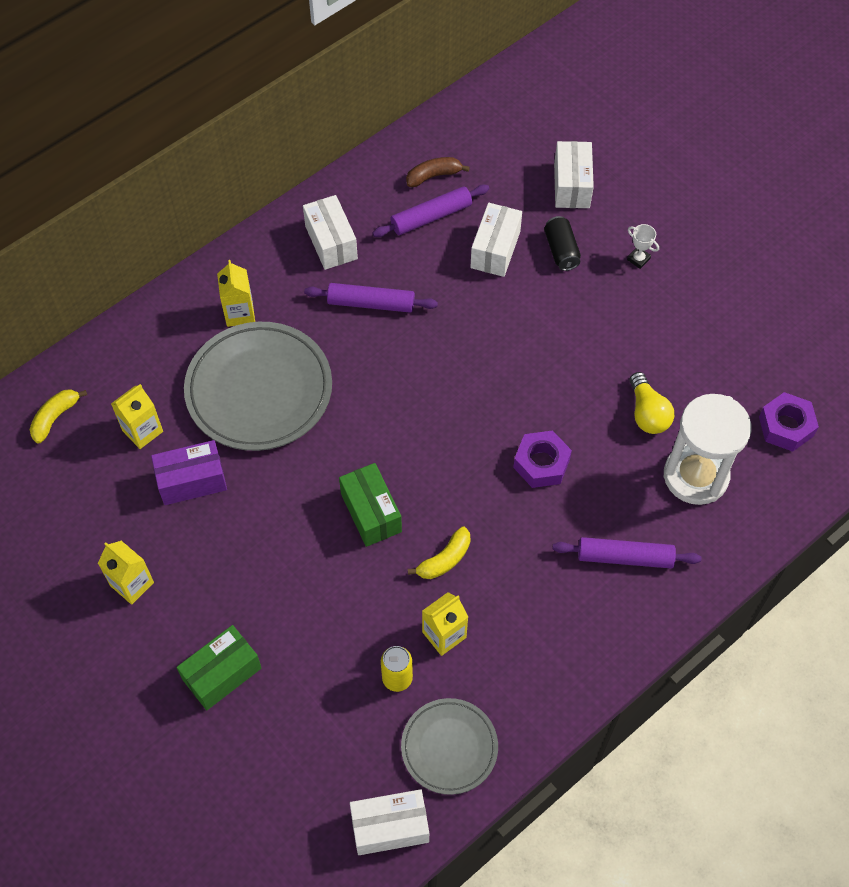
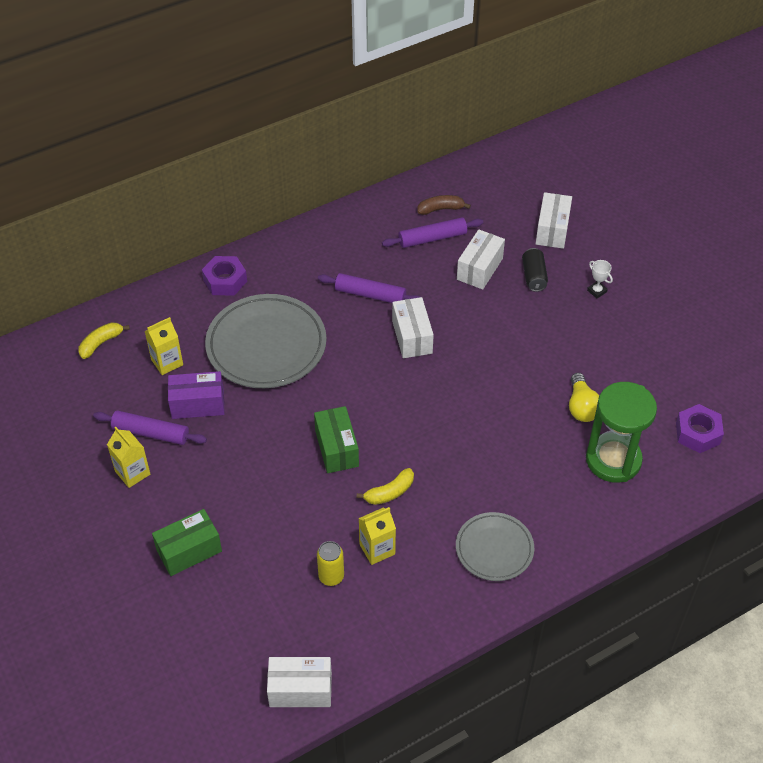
camera: 10 degrees right, 10 degrees down
(239, 313) = (263, 287): yellow carton -> none
(331, 242) = (347, 246): white box -> white box (412, 337)
(449, 747) = (363, 636): grey plate -> grey plate (494, 549)
(541, 463) = (485, 432): purple nut -> purple nut (225, 281)
(625, 557) = (540, 513): purple rolling pin -> purple rolling pin (151, 433)
(695, 476) = (613, 460): white hourglass -> green hourglass

